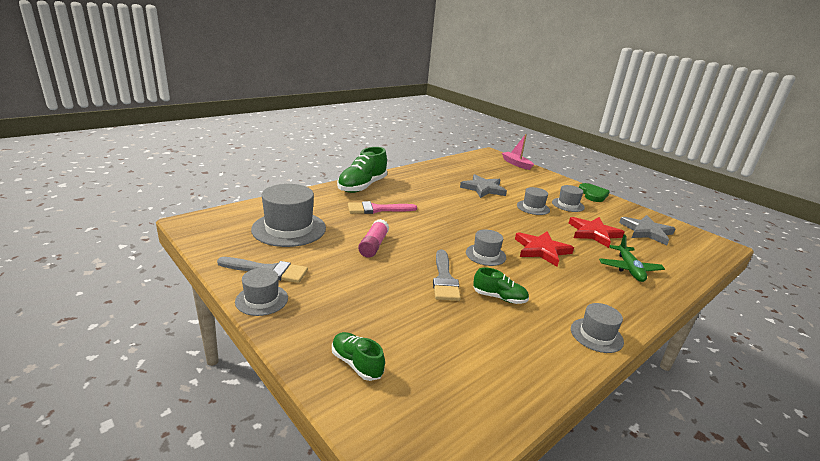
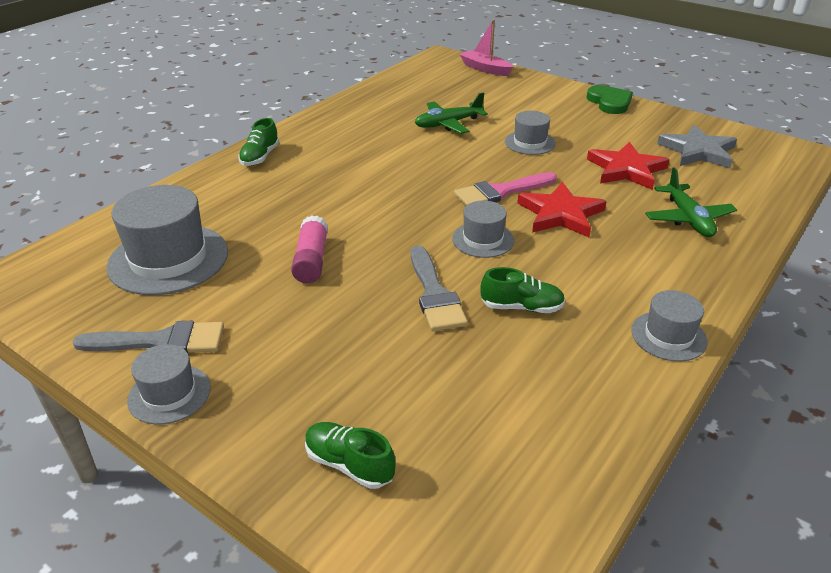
camera: 10 degrees left, 10 degrees up
(362, 186) = (260, 157): green shoe -> green shoe, size x0.55
(377, 209) = (297, 194): pink brush -> pink brush (500, 192)
(483, 189) = (448, 124): grey star -> green plane
(568, 205) = (578, 127): grey hat -> none

